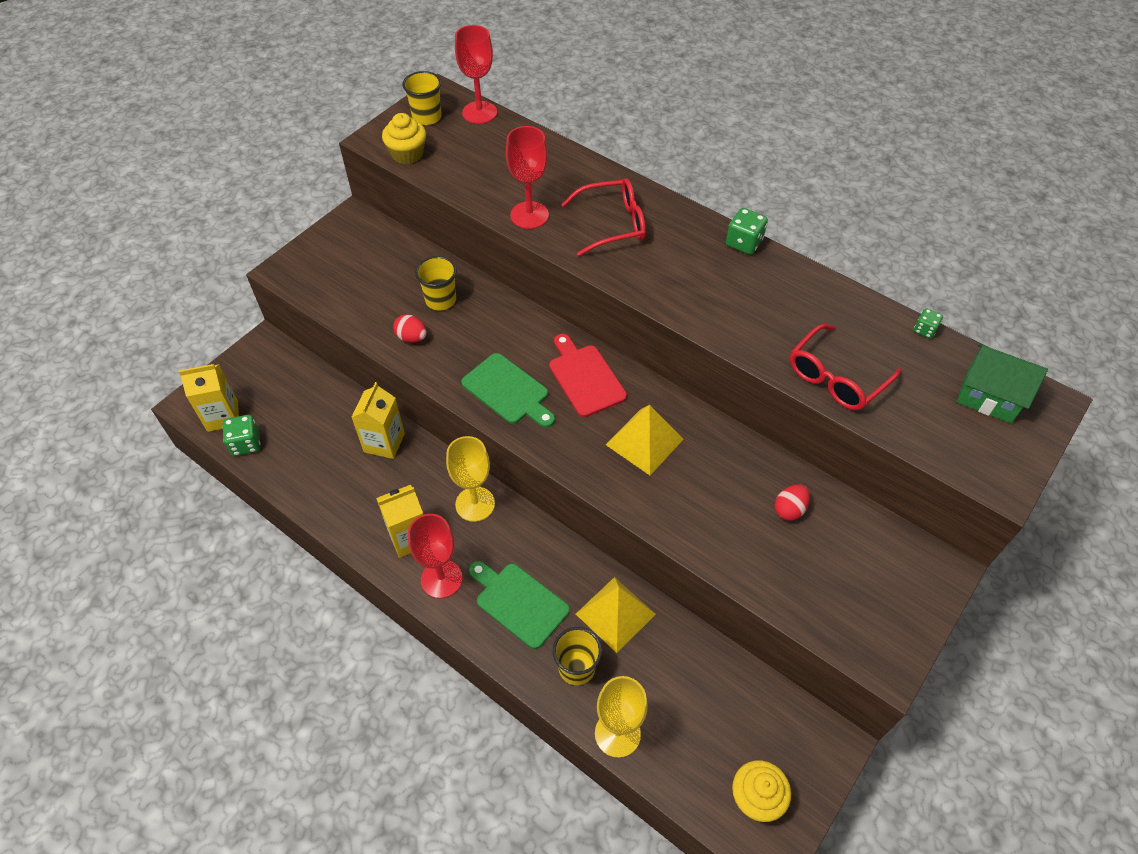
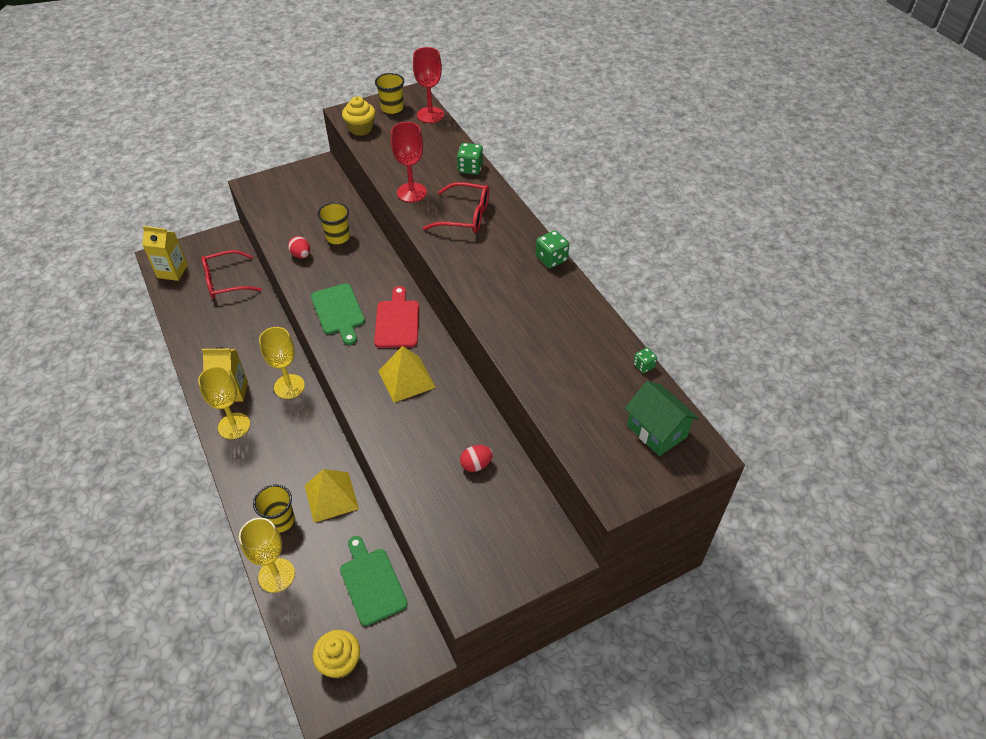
camera: 25 degrees right, 5 degrees down
(246, 443) = (174, 293): green dice -> green dice (470, 168)
(384, 442) = (259, 324): yellow carton -> none
(441, 579) = (234, 426): red goblet -> yellow goblet
(519, 603) = (272, 462): green cutting board -> green cutting board (372, 583)
(836, 378) = (546, 374): red glasses -> red glasses (225, 281)

